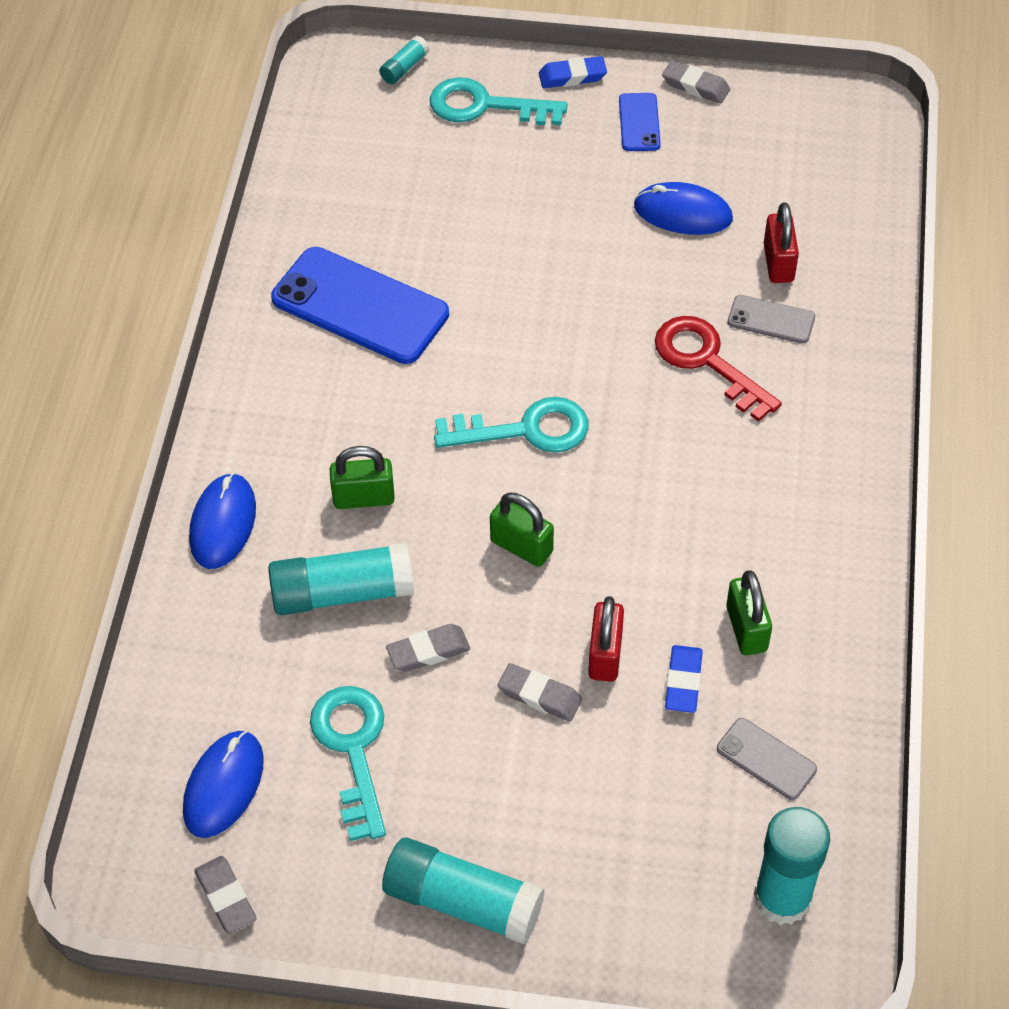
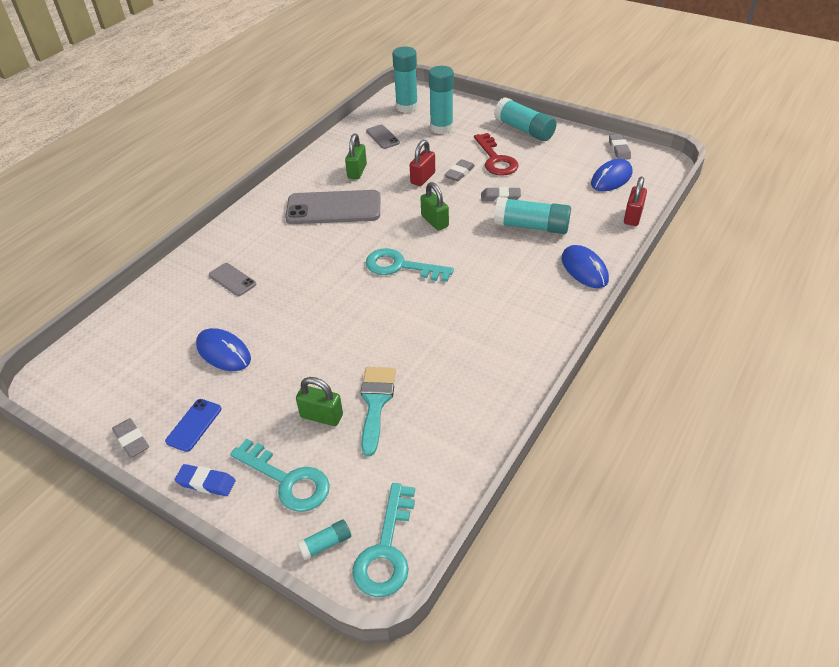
camera: 155 degrees left, 10 degrees down
(223, 523) = (584, 269): blue mouse -> blue mouse turned 60 degrees counterclockwise
(352, 750) = (550, 176): turquoise key -> turquoise key (386, 549)
(360, 306) = (458, 358): blue phone -> none
(364, 498) = (503, 260): green padlock -> green padlock (321, 416)
(437, 215) = (375, 403): none -> turquoise brush
(539, 695) = (459, 173): grey eraser -> grey eraser turned 75 degrees clockwise
(655, 840) = (441, 128): none -> turquoise glue stick
(683, 682) = (397, 163): blue eraser -> none
(707, 362) = (283, 270): red key -> red key (496, 159)
(722, 517) = (333, 208): none -> grey phone
(778, 263) = (199, 306): red padlock -> red padlock (633, 216)

